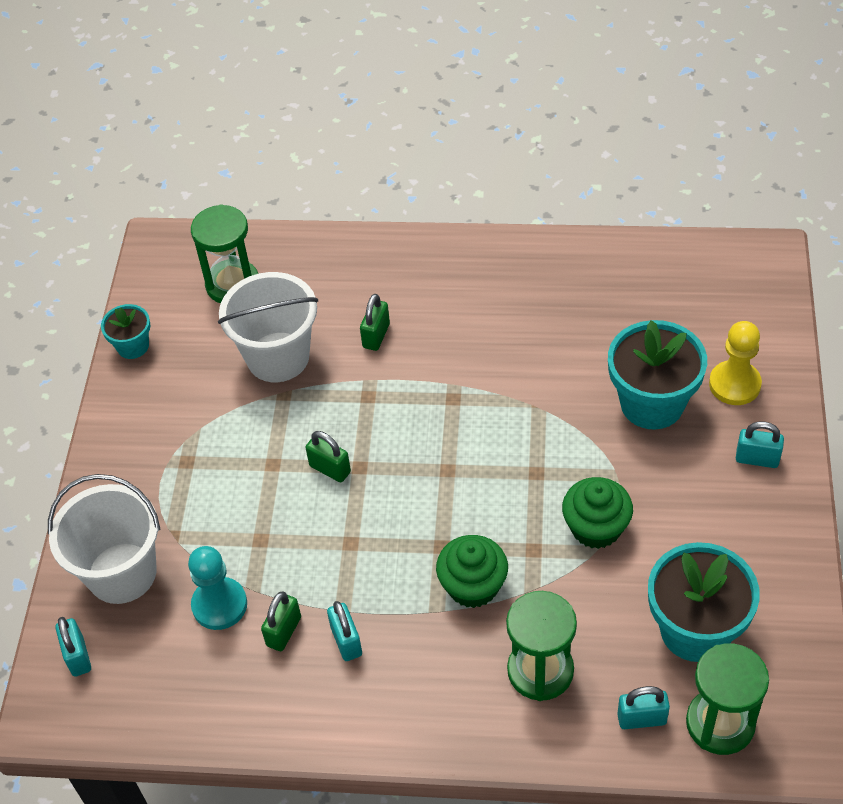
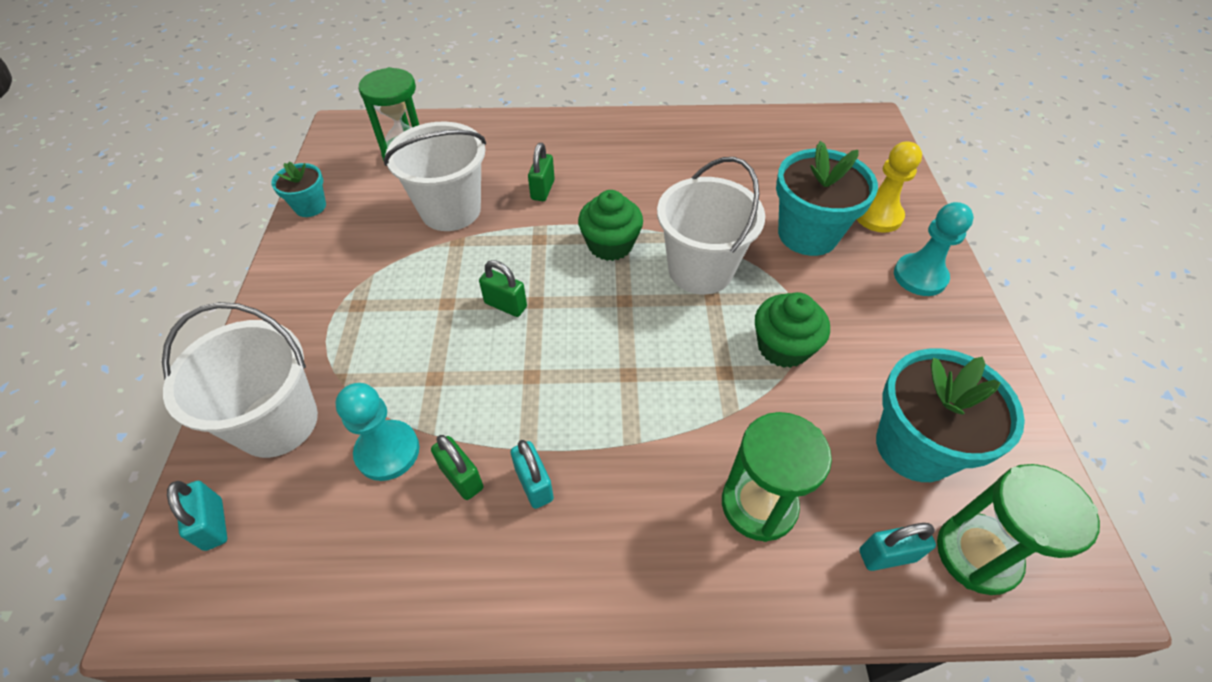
camera: 10 degrees left, 0 degrees up
(284, 631) = (461, 477): green padlock -> green padlock turned 60 degrees counterclockwise
(473, 586) = (667, 413): green cupcake -> green cupcake (610, 245)
(530, 440) = (700, 270): none -> white bucket
(757, 459) = (920, 276): turquoise padlock -> turquoise pawn

